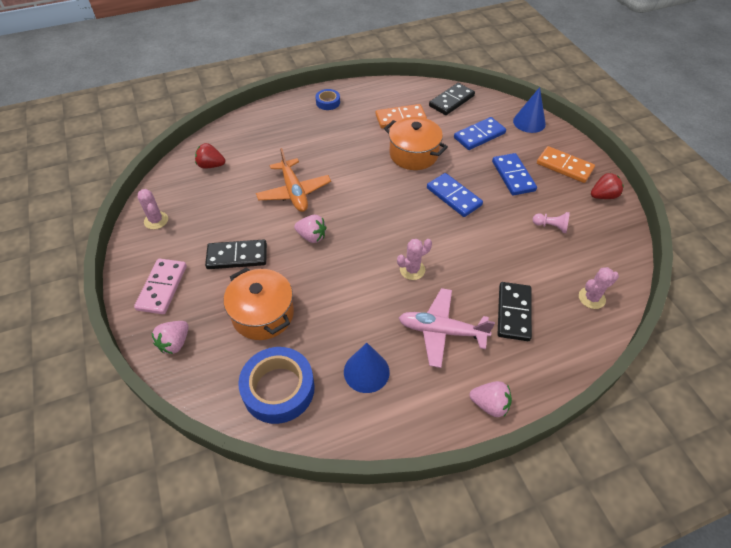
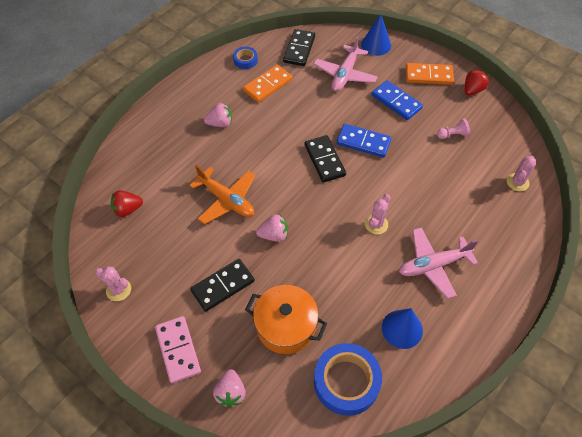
camera: 30 degrees left, 5 degrees up
(328, 102) = (190, 95): blue tape -> blue tape (245, 60)
(413, 154) = (303, 116): orange pot -> none
(479, 135) = (345, 74): blue domino -> pink plane
(489, 404) = (504, 305): pink strawberry -> pink strawberry (220, 123)
(513, 312) = (473, 222): black domino -> black domino (324, 160)

